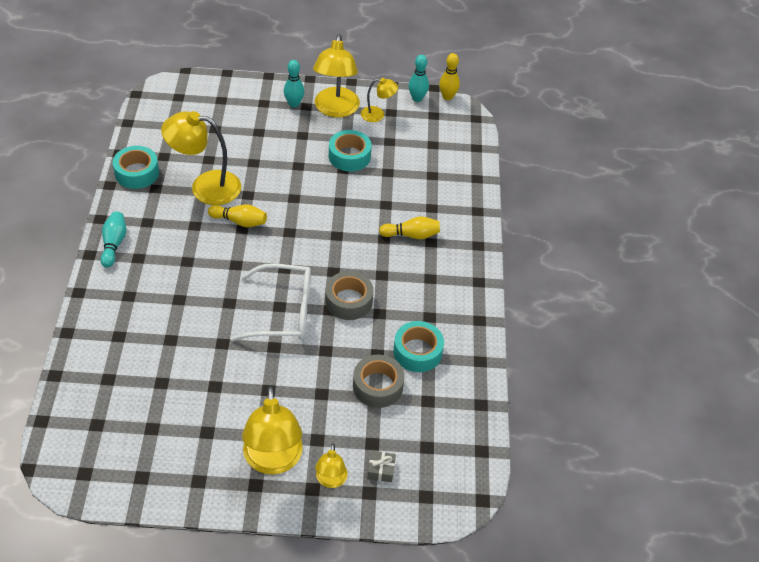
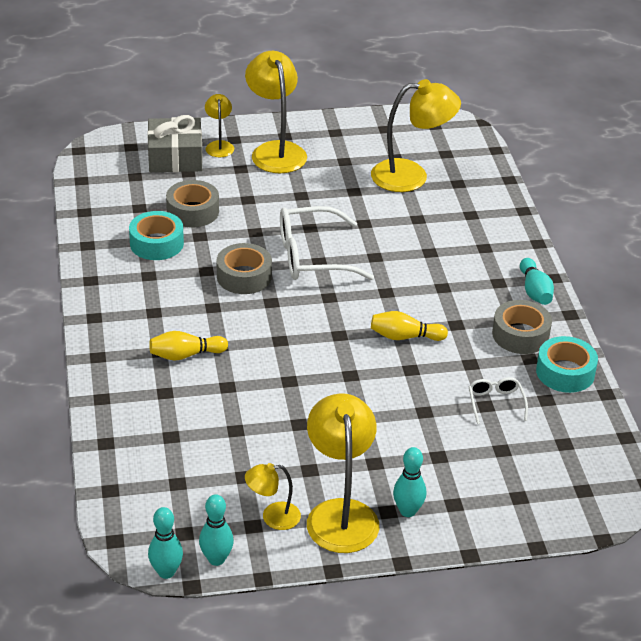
camera: 170 degrees right, 10 degrees down
(150, 208) = (520, 335): none -> grey tape
(200, 160) = (495, 403): none -> white glasses
(205, 186) = (469, 370): yellow lamp -> yellow lamp (411, 176)
(349, 156) = (296, 443): turquoise tape -> none
(381, 470) = (175, 157): grey gift -> grey gift, size x2.26
(447, 97) = (166, 572): yellow bowling pin -> turquoise bowling pin

